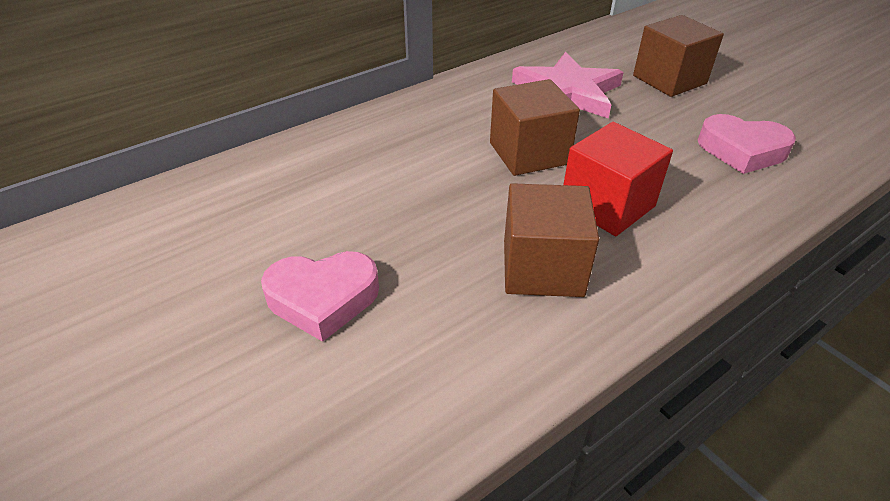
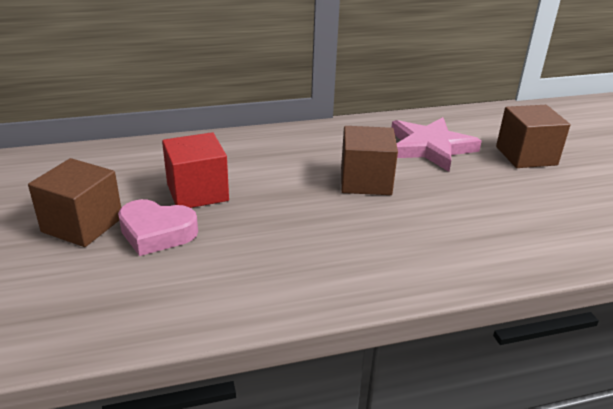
camera: 20 degrees right, 10 degrees down
(542, 268) = (316, 254): brown cube -> brown cube (82, 225)
(607, 205) = (398, 228): red cube -> red cube (197, 192)
(741, 150) = (546, 218): pink heart -> none

